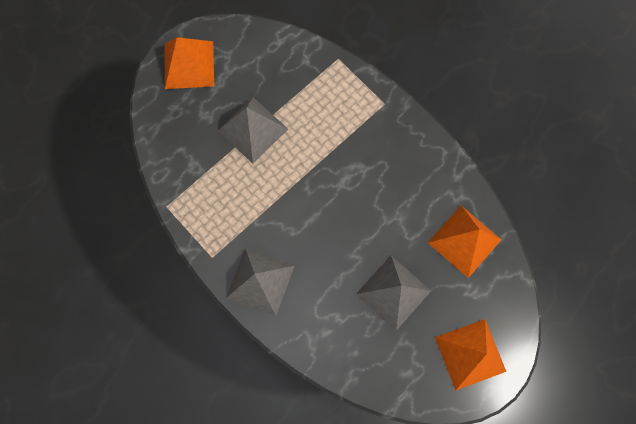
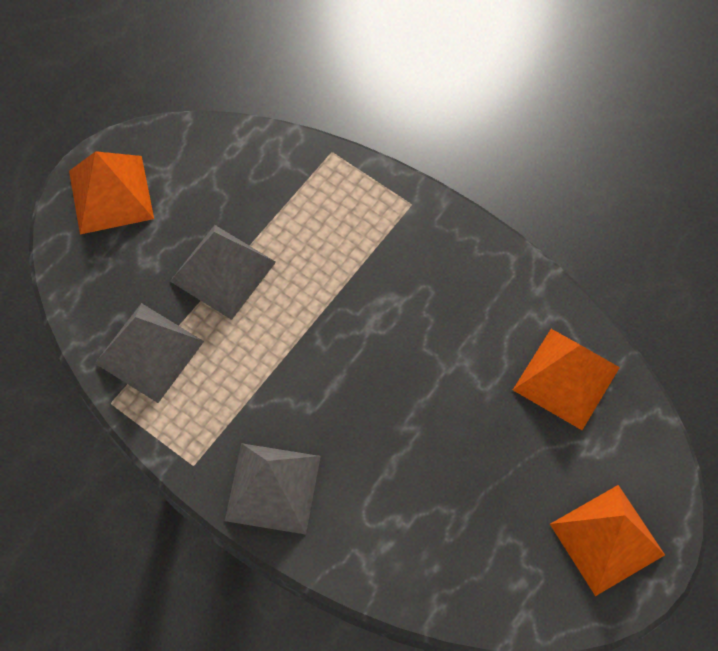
camera: 10 degrees left, 10 degrees down
(393, 292) = (475, 469): grey pyramid -> grey pyramid (149, 352)

